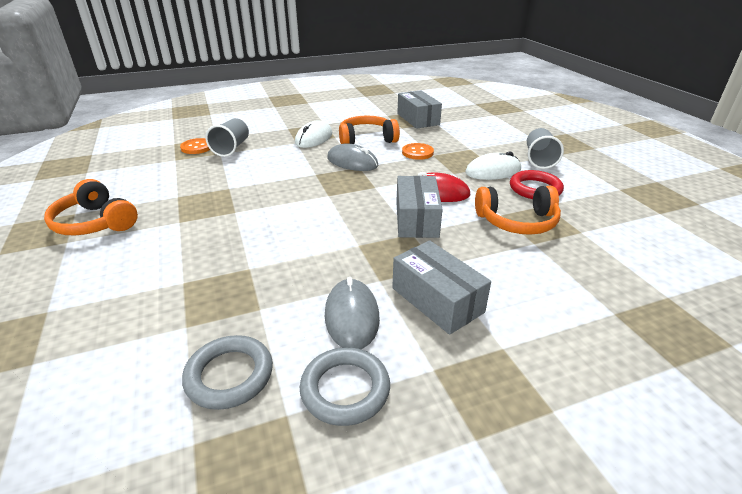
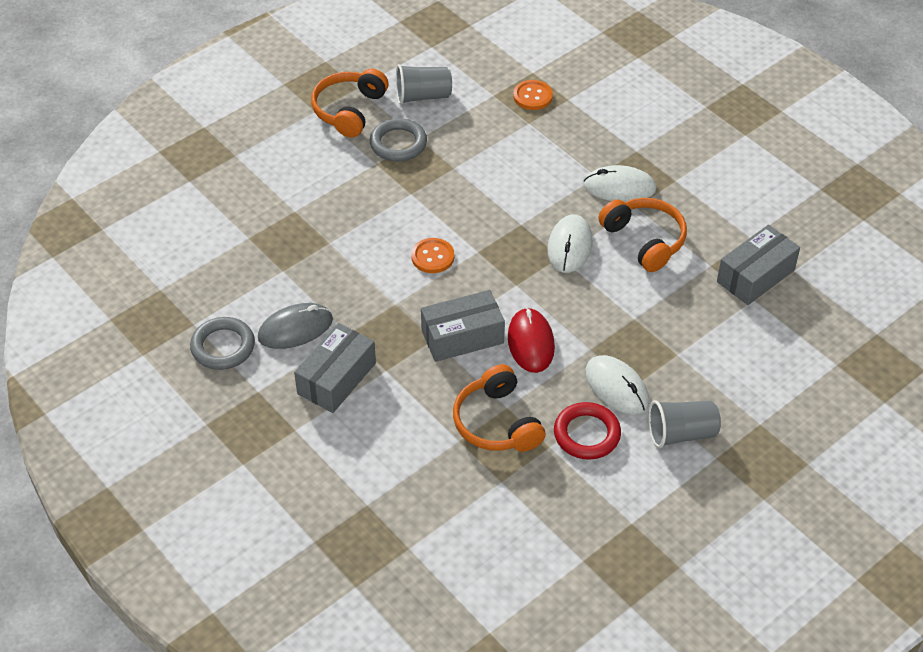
camera: 70 degrees right, 15 degrees up
(229, 375) = (214, 282): grey ring -> grey ring (398, 143)
(231, 148) = (547, 126): grey cup -> grey cup (423, 96)
(352, 162) = (569, 246): grey mouse -> white mouse
(417, 152) = (632, 301): orange button -> orange button (432, 257)

